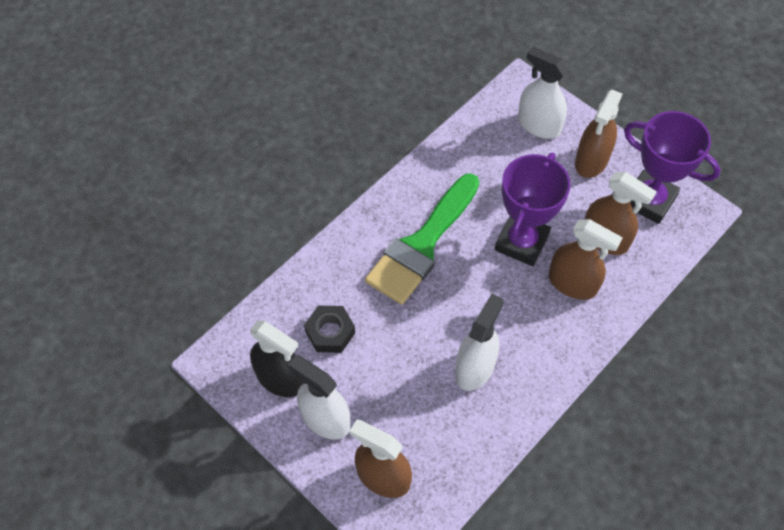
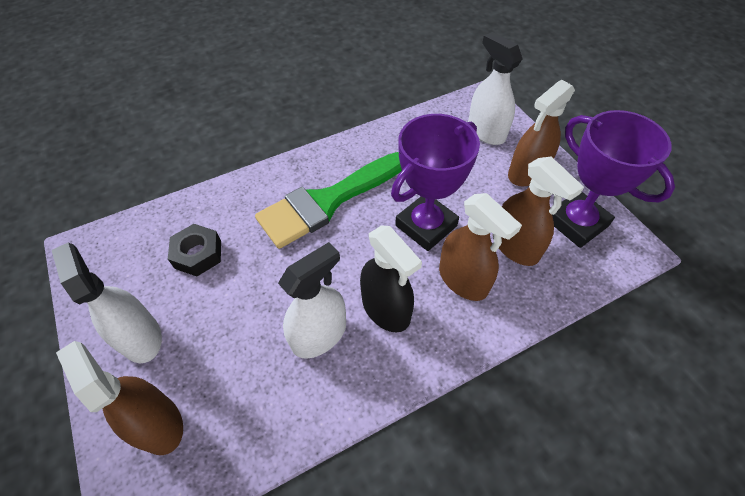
camera: 20 degrees right, 5 degrees down
(280, 378) = (125, 282): black spray bottle -> black spray bottle (386, 309)

